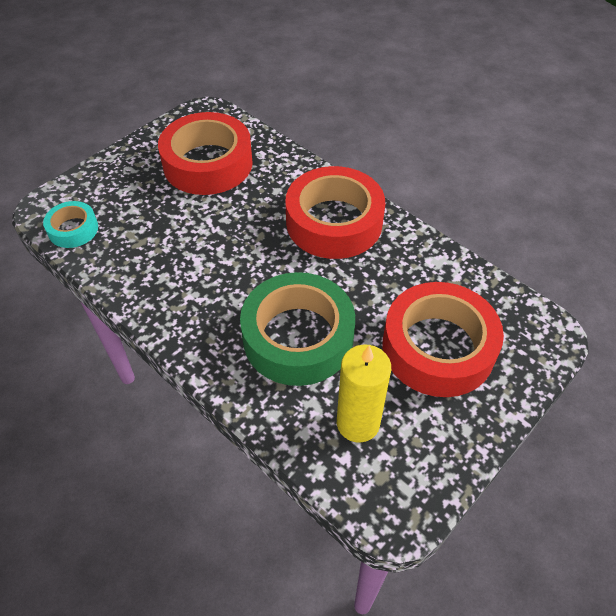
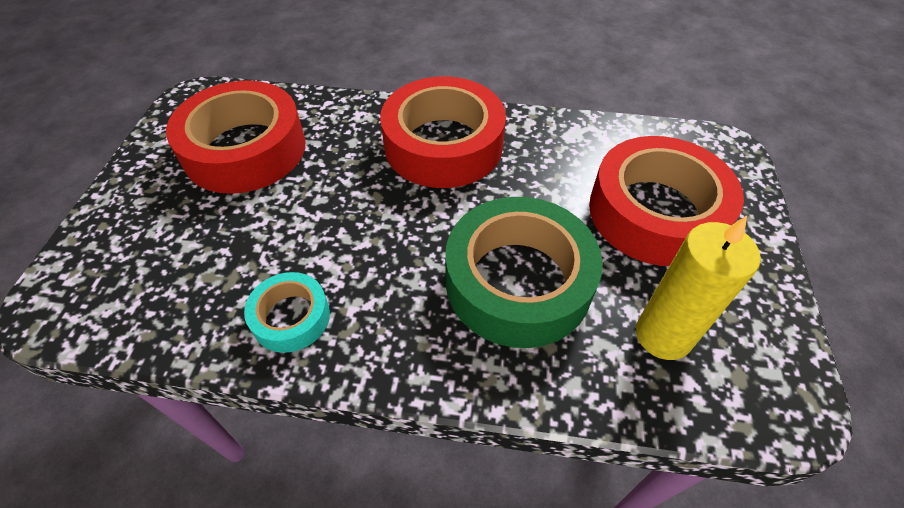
camera: 35 degrees left, 0 degrees up
(73, 229) = (117, 312): turquoise tape -> turquoise tape (291, 317)

